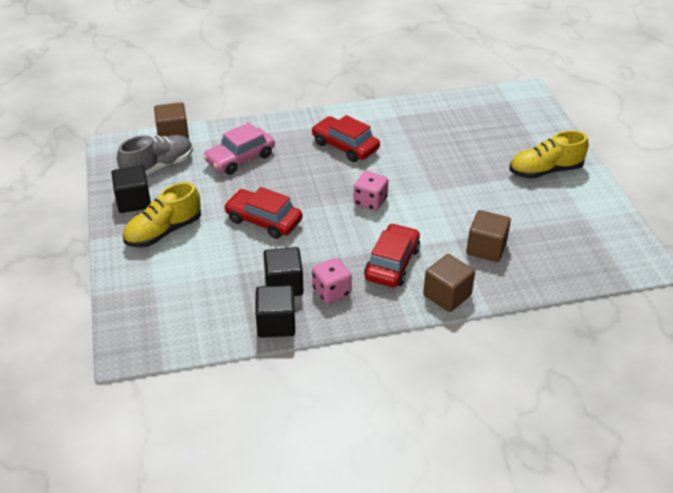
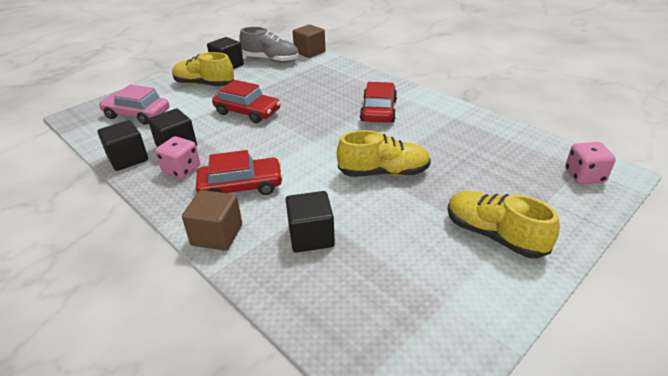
camera: 60 degrees right, 5 degrees down
(240, 158) = (311, 79): pink car -> pink car (137, 114)
(263, 220) = (247, 112): red car -> red car turned 120 degrees clockwise
(370, 202) = (317, 147): pink dice -> pink dice (584, 176)
(439, 184) = (384, 172): none -> yellow shoe
(486, 248) = (311, 236): brown cube -> black cube

